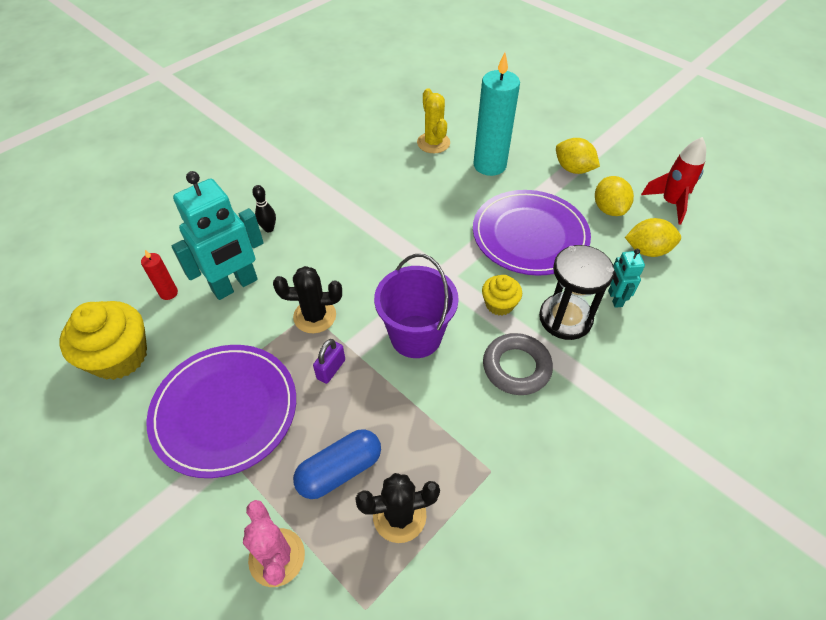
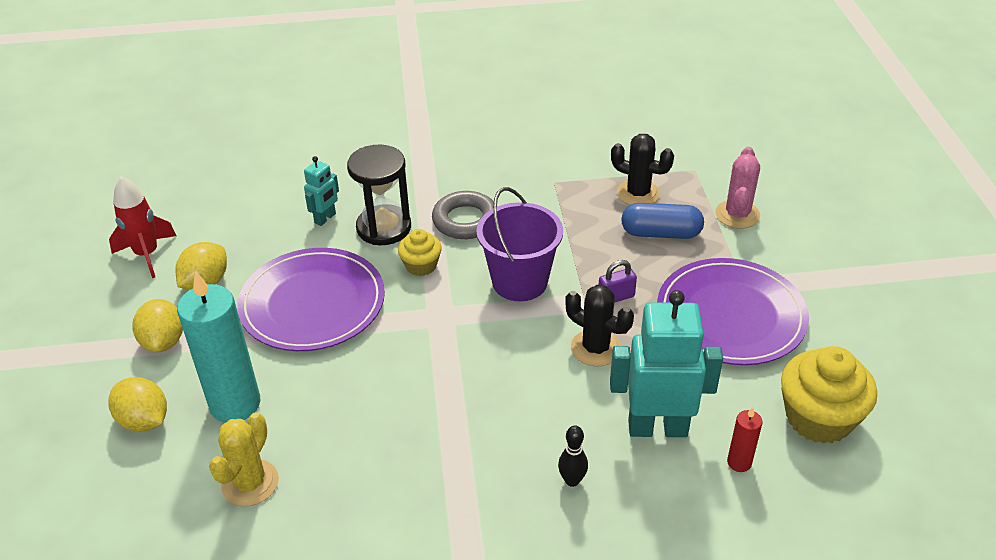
camera: 140 degrees left, 10 degrees down
(647, 250) = (239, 233): yellow lemon -> yellow lemon (144, 421)

